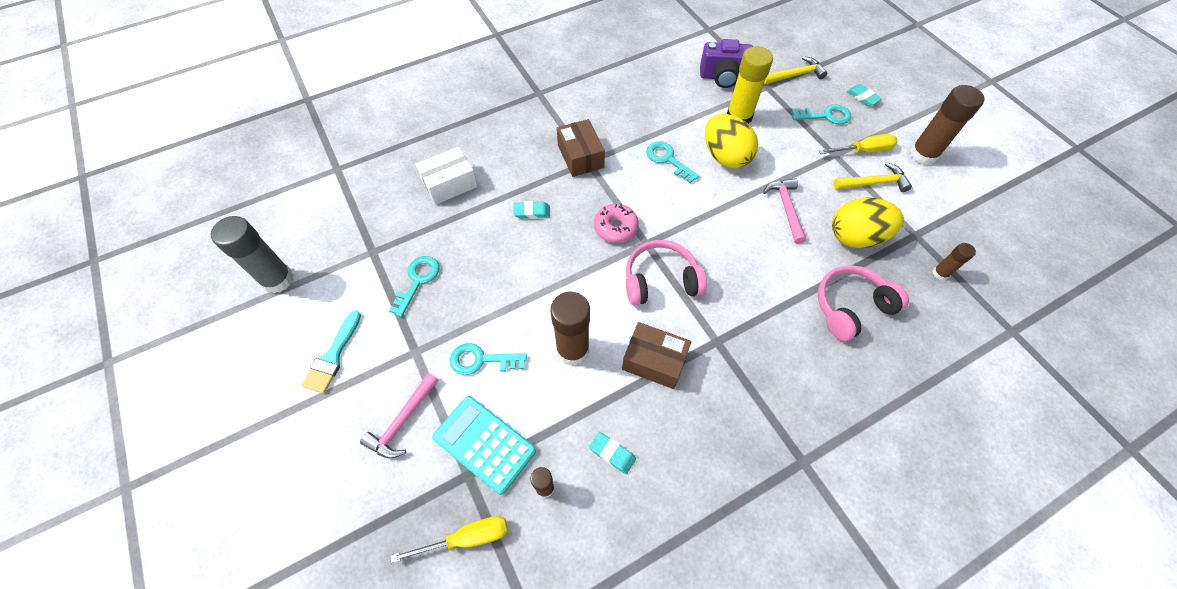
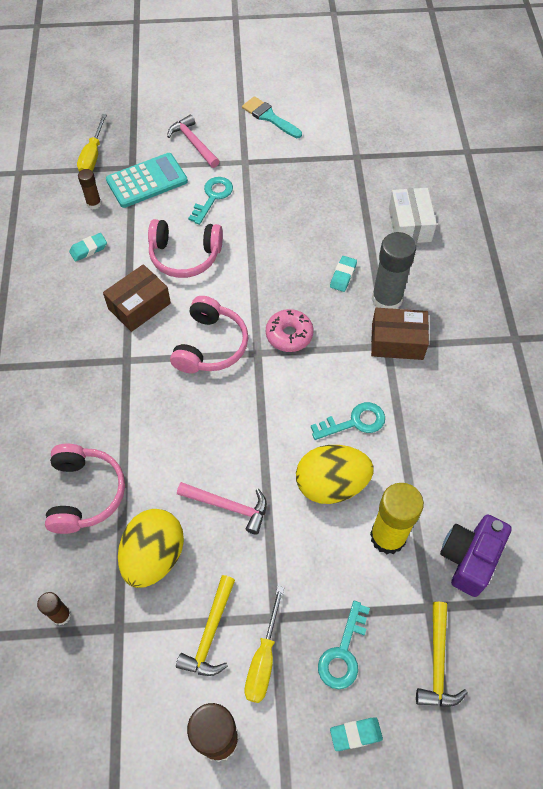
camera: 115 degrees right, 0 degrees up
(278, 279) = (358, 98): grey glue stick -> grey glue stick (386, 300)
(417, 281) = (310, 177): turquoise key -> none
(572, 349) = (185, 256): brown glue stick -> pink headphones

